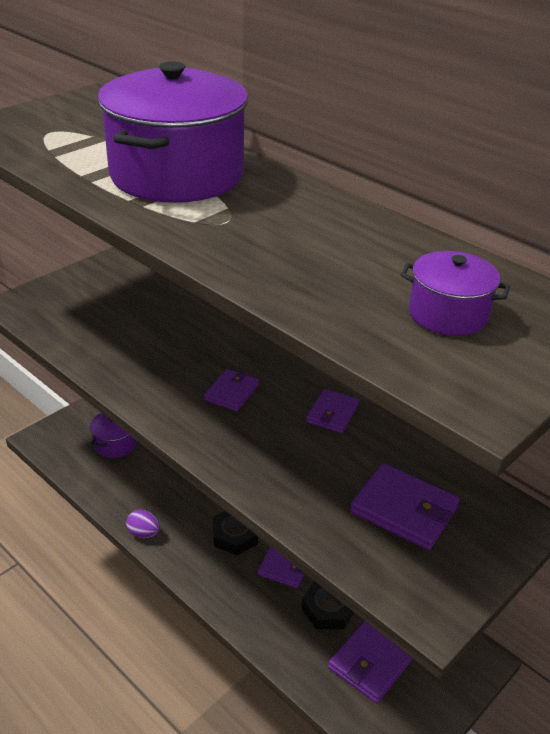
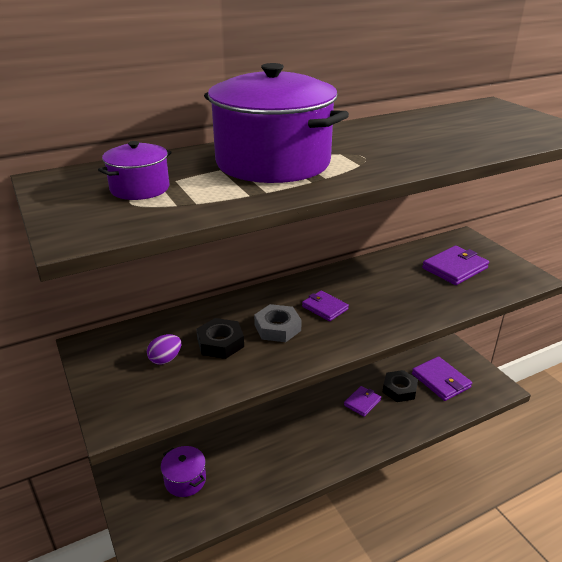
camera: 70 degrees left, 5 degrees down
(143, 533) = (303, 476): purple egg -> purple egg (165, 359)
(176, 364) = (277, 328): none -> grey nut
(235, 535) = (323, 420): black nut -> black nut (220, 343)
(332, 413) = (362, 272): purple wallet -> none
(448, 314) = (490, 124): purple pot -> purple pot (140, 189)

